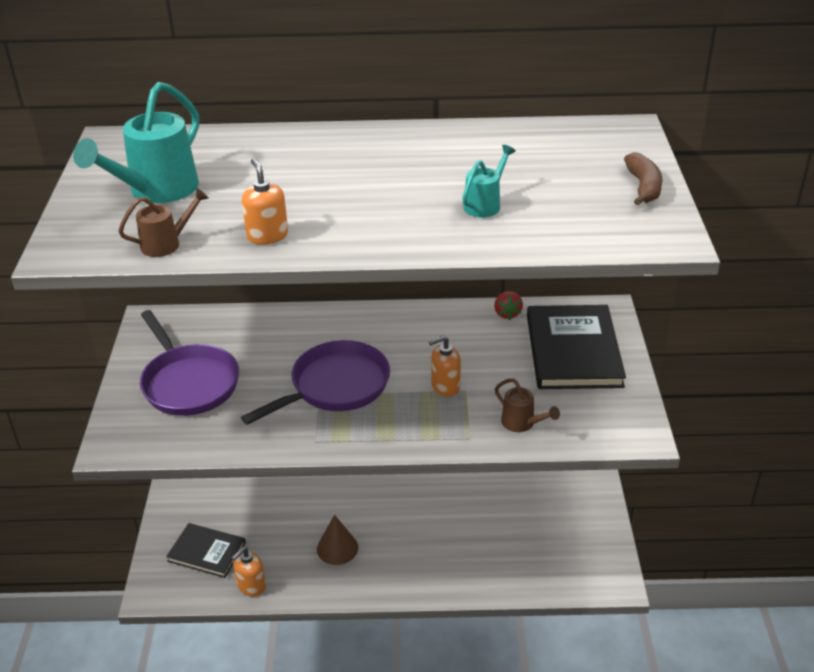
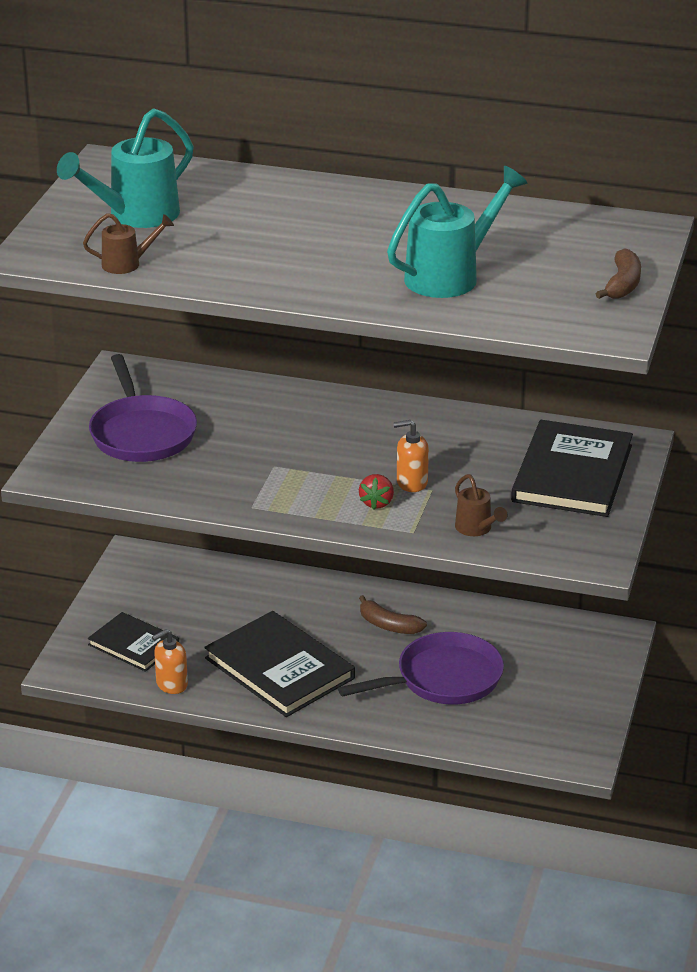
camera: 15 degrees right, 5 degrees down
(267, 236) = (224, 271): orange soap dispenser -> none
(335, 387) = (293, 463): purple pan -> purple pan (442, 679)
(337, 548) = (279, 668): brown cone -> black book
(410, 485) = (388, 625): none -> brown banana
(485, 204) = (450, 276): turquoise watering can -> turquoise watering can, size x1.90
(507, 314) = (518, 426): red strawberry -> red strawberry (376, 503)

